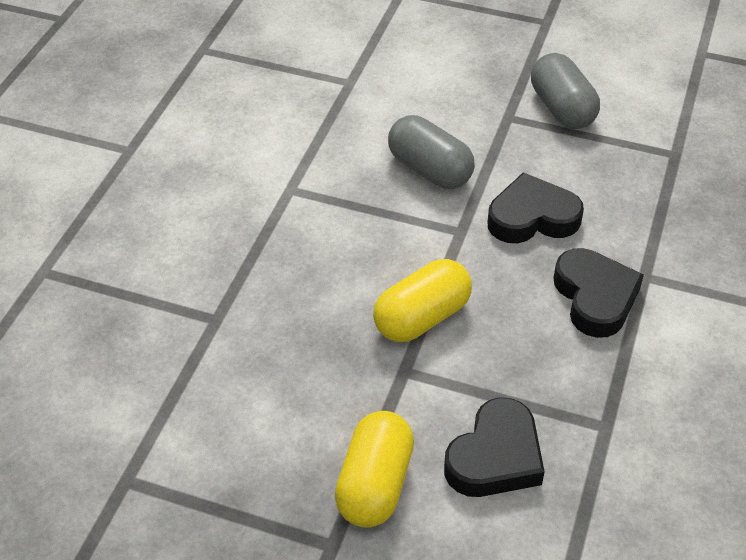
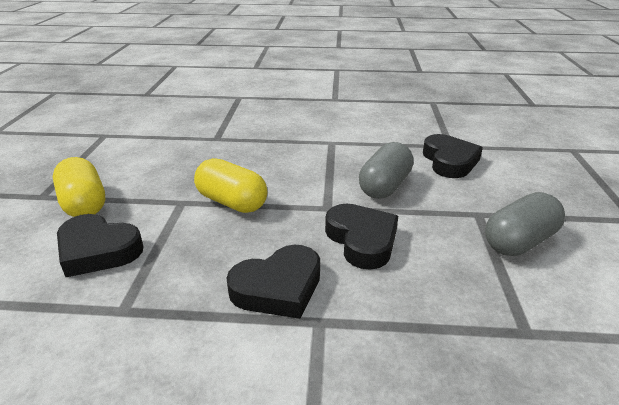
camera: 75 degrees right, 15 degrees down
(375, 484) = (84, 204): yellow capsule -> yellow capsule turned 60 degrees clockwise
(390, 97) = (449, 161): none -> black heart

